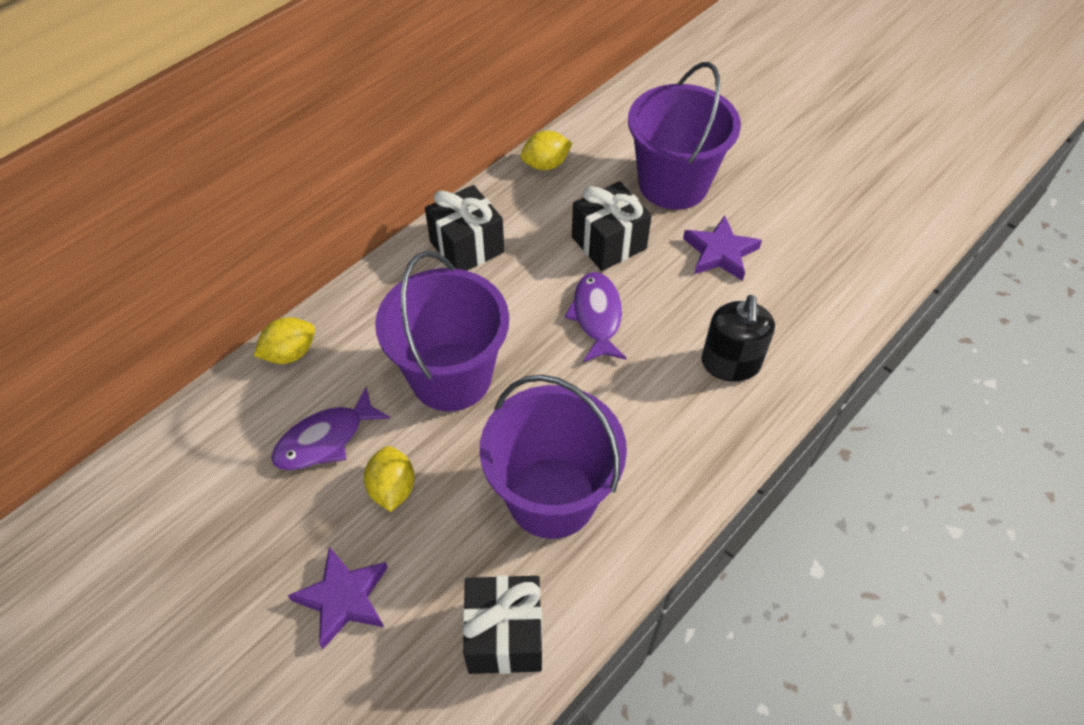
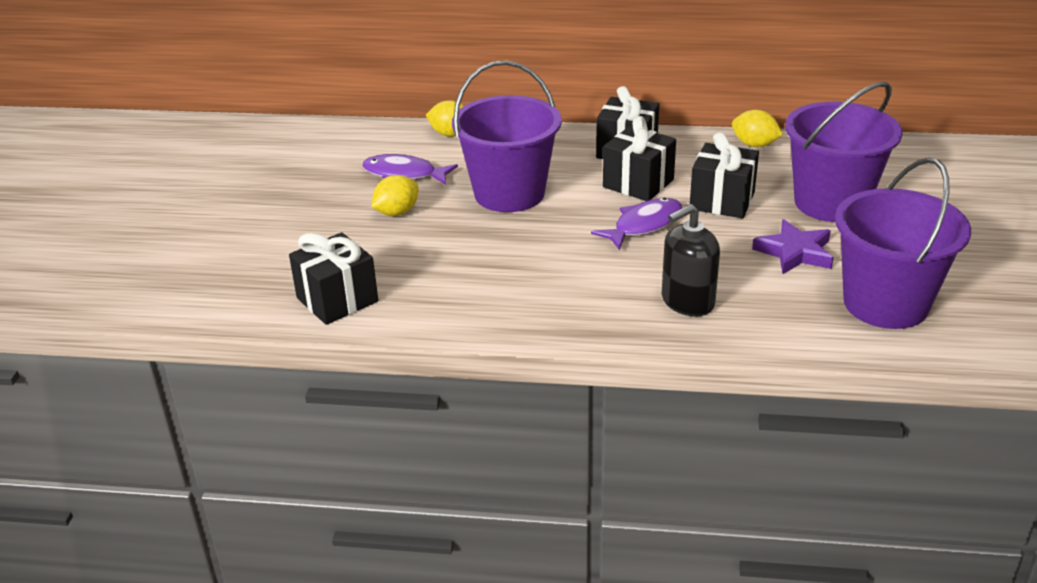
camera: 55 degrees right, 20 degrees down
(343, 598) = (302, 231): purple star -> none
(528, 276) = (638, 183): none -> black gift
(552, 497) = (463, 273): purple bucket -> purple bucket (885, 303)

